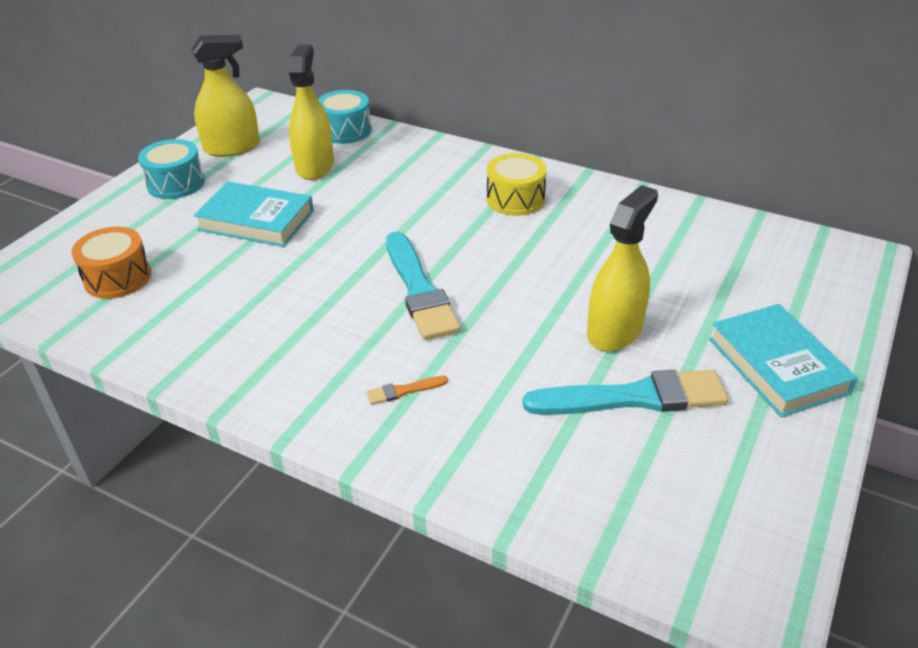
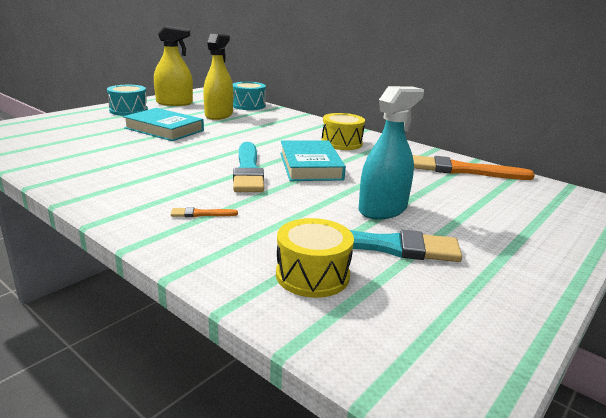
camera: 10 degrees right, 15 degrees down
(117, 278) = (56, 139): orange drum -> none
(576, 463) = (312, 275): none -> yellow drum
(614, 331) = (382, 209): yellow spray bottle -> turquoise spray bottle
(689, 227) = (463, 170): none -> orange brush
(777, 366) = (513, 248): turquoise book -> turquoise book (310, 166)

